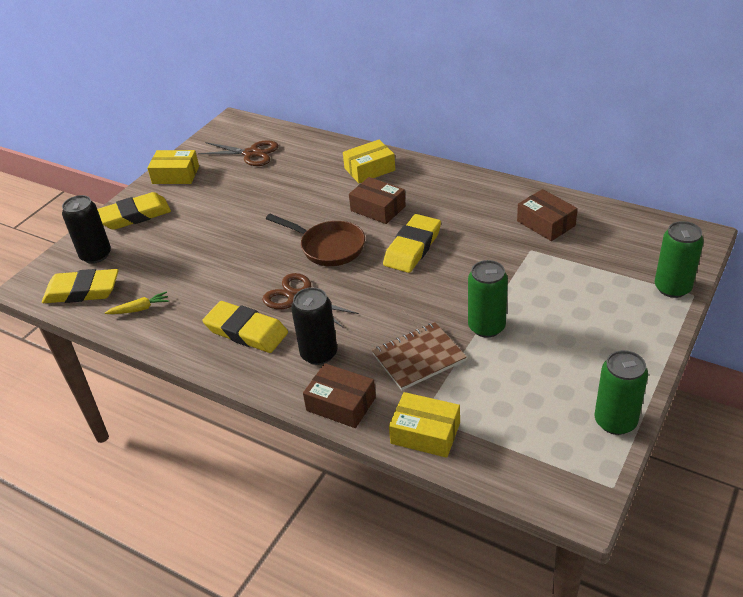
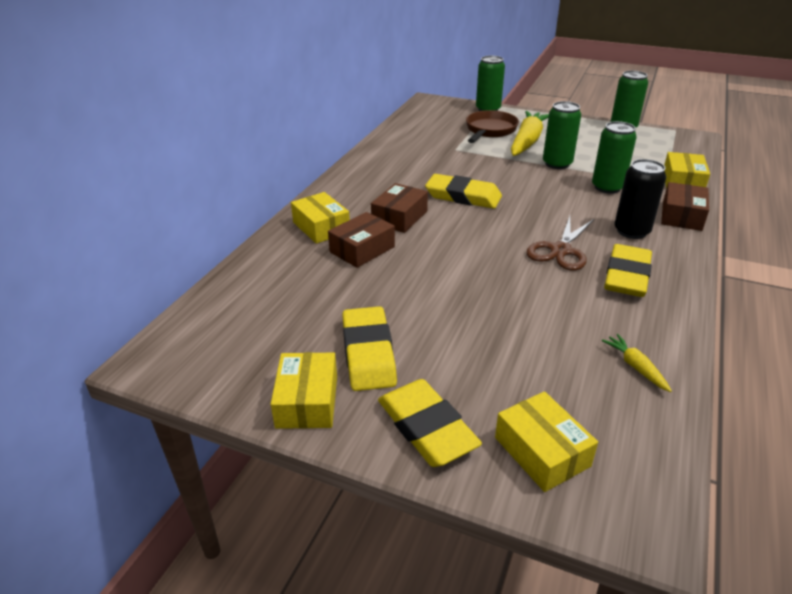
camera: 100 degrees left, 5 degrees down
(82, 291) = (630, 443): yellow eraser -> yellow eraser (368, 353)
(96, 255) = (541, 451): black can -> yellow box
(251, 154) = (260, 325): brown scissors -> none
(328, 247) = (472, 240): brown pan -> brown pan (489, 130)
(419, 358) = (607, 187): brown notebook -> green can
(546, 223) = (418, 144): brown box -> brown box (362, 249)
(556, 311) = (527, 141): none -> yellow carrot

